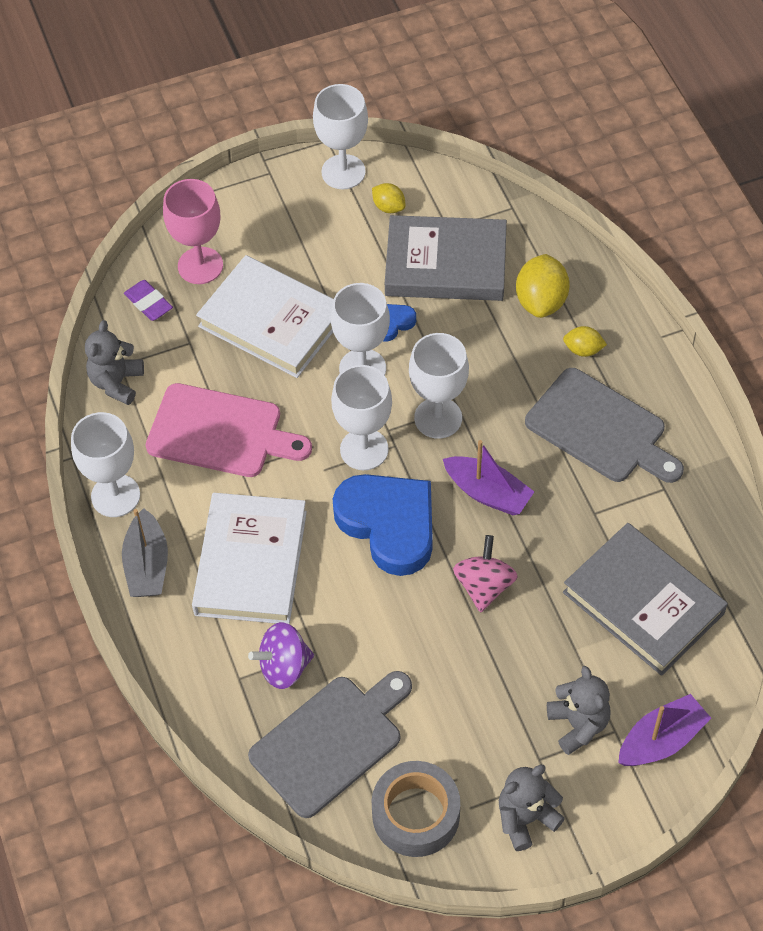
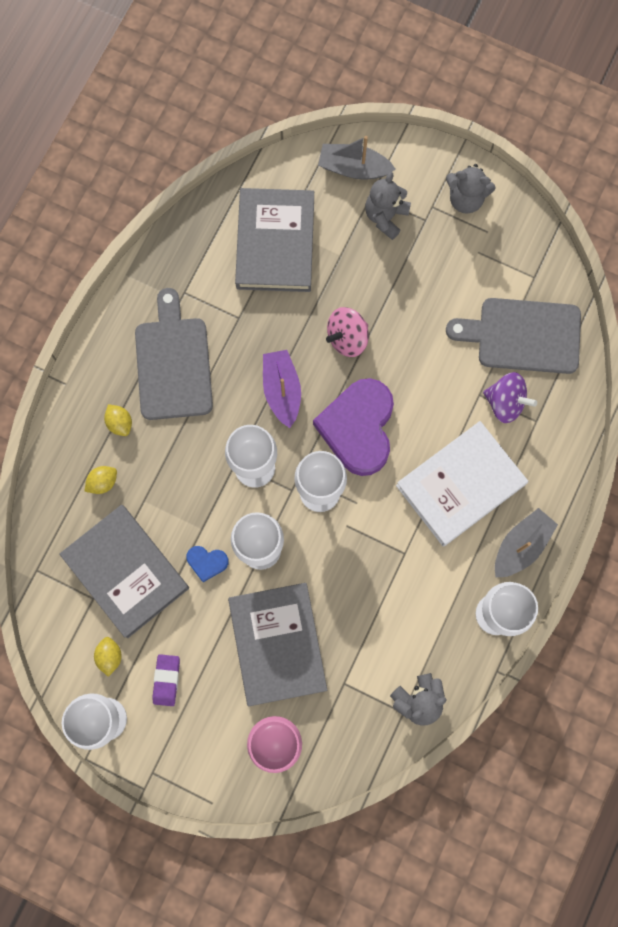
camera: 135 degrees left, 20 degrees up
(148, 303) = (339, 744): purple eraser -> purple eraser (166, 680)
(220, 432) = (391, 593): pink cutting board -> none
(272, 321) = (277, 644): white book -> grey book
(389, 525) = (358, 428): blue heart -> purple heart
(416, 814) = (519, 255): grey tape -> none
(541, 301) = (103, 482): yellow lemon -> yellow lemon, size x0.56
(661, 740) = (353, 168): purple boat -> grey boat

